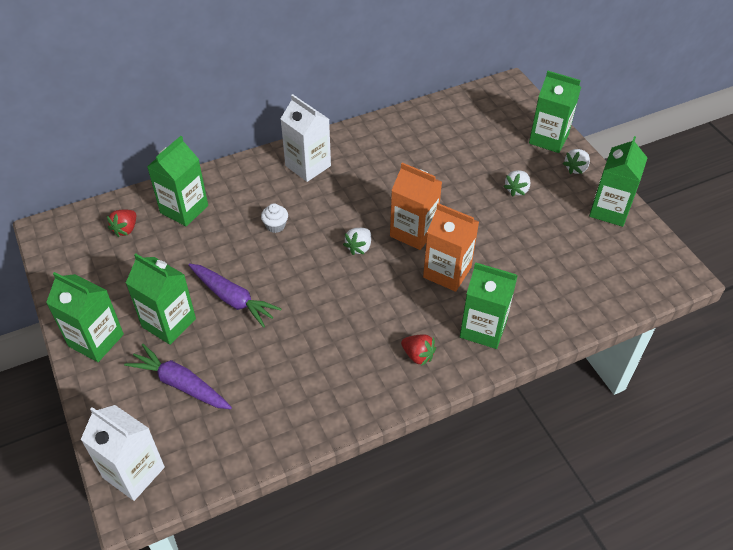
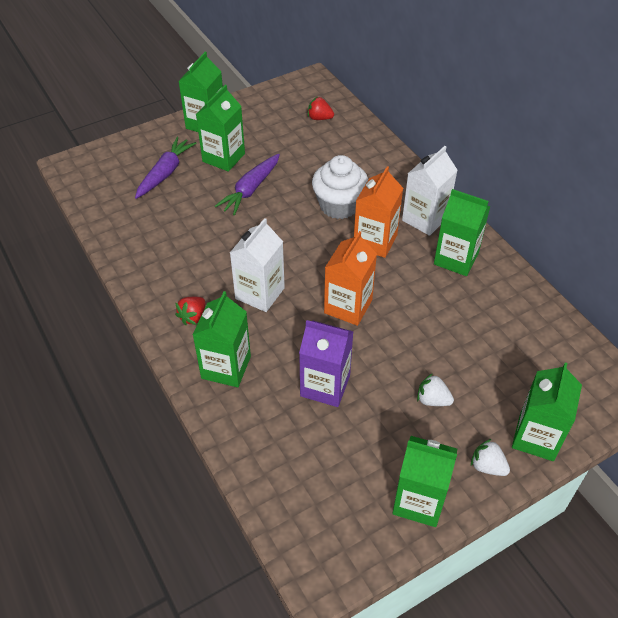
camera: 85 degrees right, 0 degrees up
(133, 472) = (92, 162): white carton -> white carton (260, 293)
(184, 209) = (348, 146): green carton -> green carton (456, 259)
(275, 225) = (339, 205): white cupcake -> white cupcake, size x2.17
(359, 247) = (321, 266): white strawberry -> none
(447, 272) = (296, 336): orange carton -> orange carton (375, 241)
(504, 256) = (325, 386): none -> purple carton

